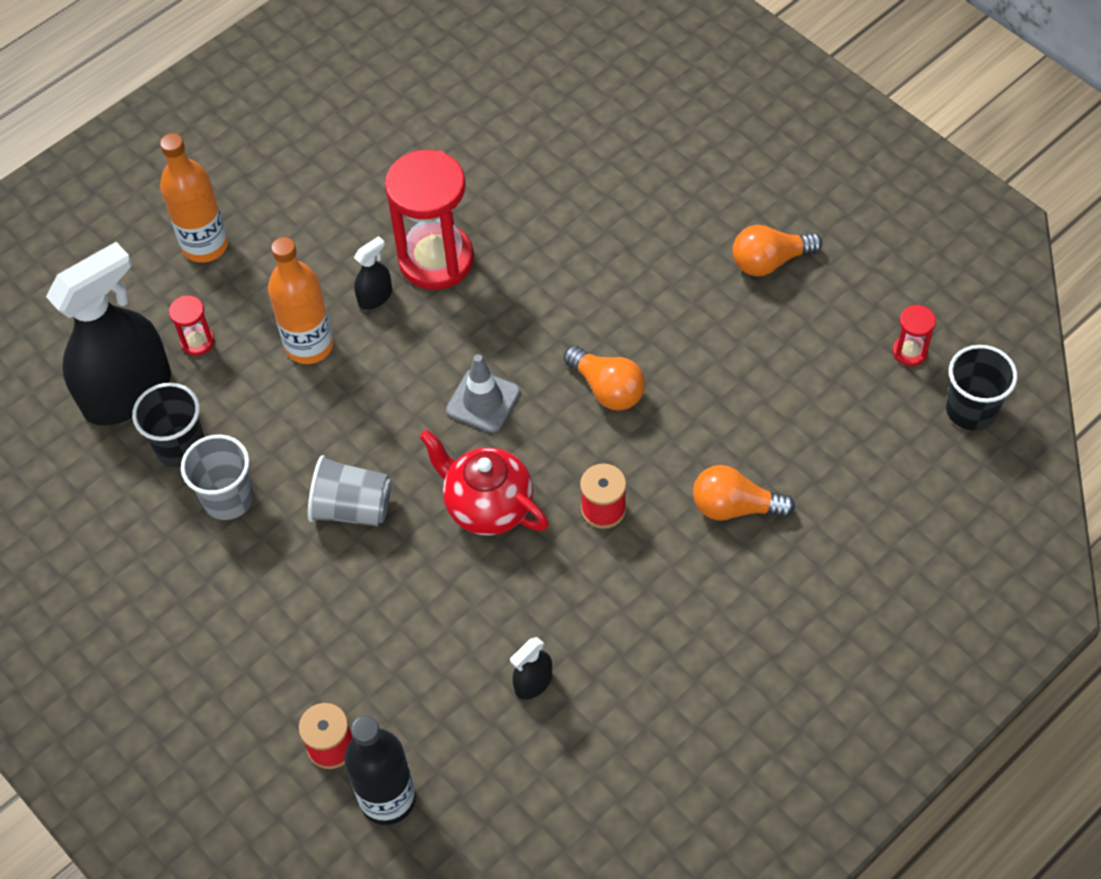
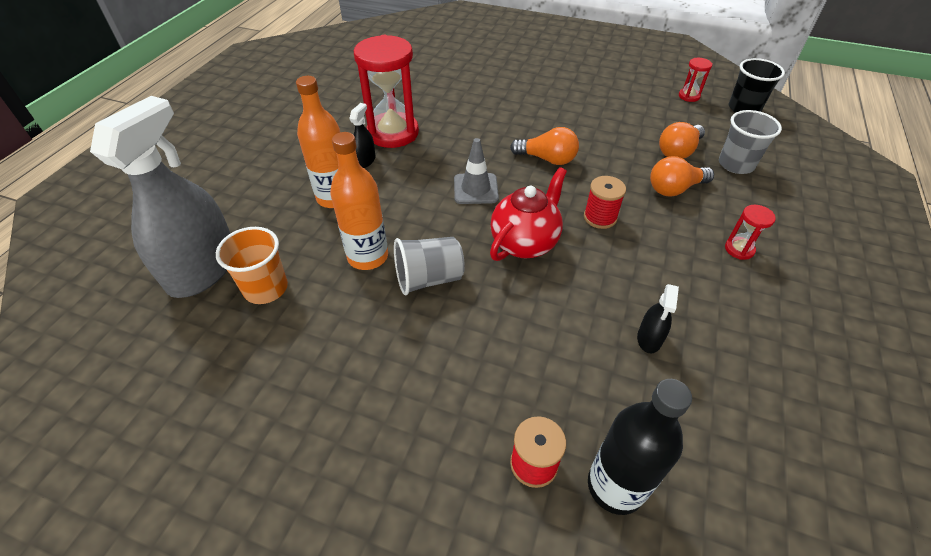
camera: 30 degrees left, 10 degrees down
(127, 393) = (203, 269): black spray bottle -> grey spray bottle
(180, 446) = (266, 288): black cup -> orange cup
(197, 342) = (247, 221): red hourglass -> red hourglass (739, 249)
(205, 245) = (226, 169): orange bottle -> orange bottle (368, 257)
(228, 498) = (325, 308): grey cup -> grey cup (736, 164)
(487, 507) = (525, 243): red teapot -> red teapot turned 120 degrees clockwise
(769, 261) = (583, 83): orange light bulb -> orange light bulb (678, 151)

